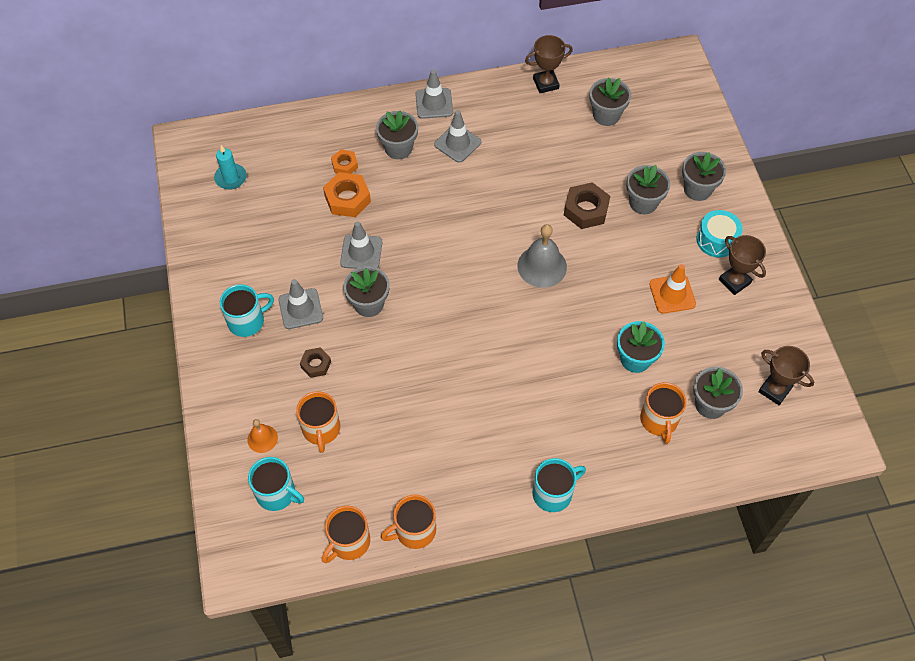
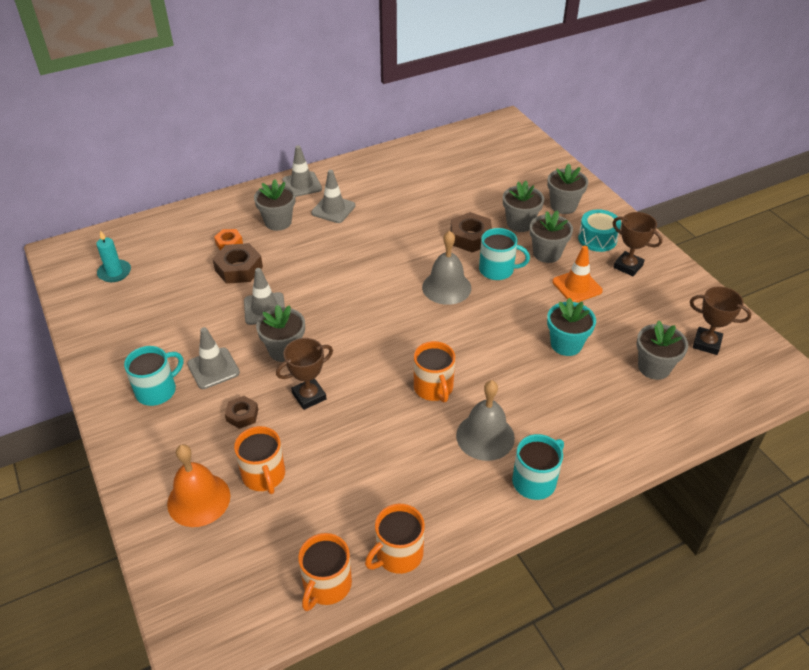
camera: 15 degrees left, 15 degrees down
(262, 438) = (199, 499): orange bell -> orange bell, size x1.78
(277, 493) = (228, 552): turquoise mug -> turquoise mug (497, 270)
(347, 199) = (238, 269): orange nut -> brown nut
(524, 438) = (485, 436): none -> grey bell
(545, 83) = (399, 155): brown trophy -> brown trophy (309, 396)
(606, 115) = (461, 168): grey flower pot -> grey flower pot (547, 253)
(659, 420) = (612, 391): orange mug -> orange mug (433, 388)

